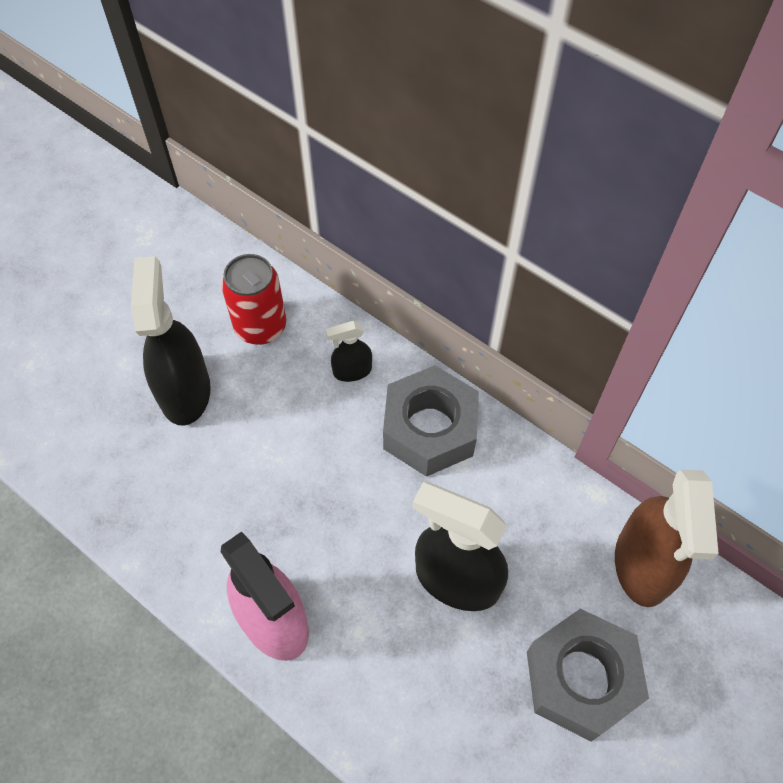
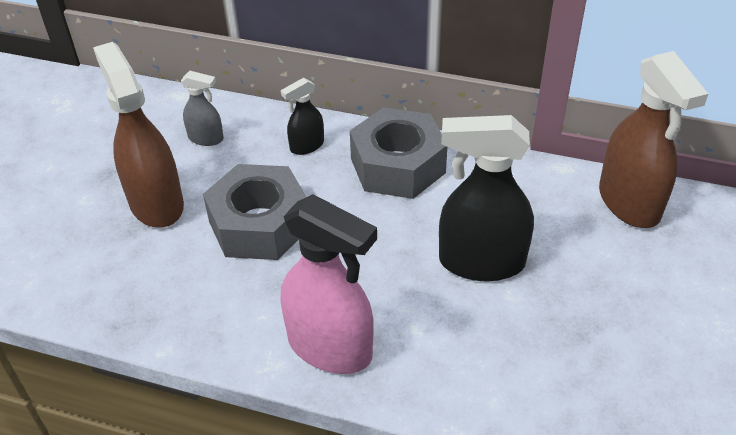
camera: 20 degrees left, 15 degrees down
(185, 391) = (156, 203): black spray bottle -> brown spray bottle
(260, 326) = (206, 138): red can -> grey spray bottle
(581, 679) = (628, 297): grey nut -> grey nut (259, 224)

